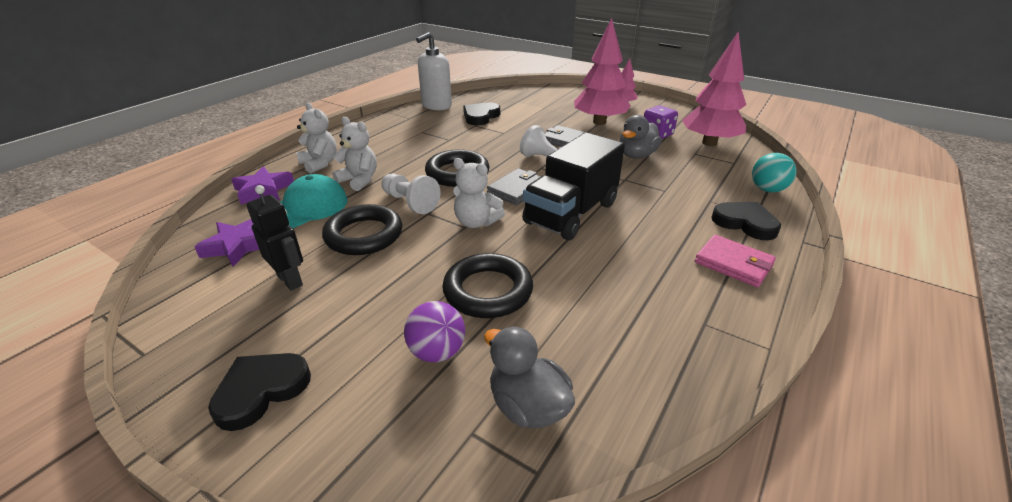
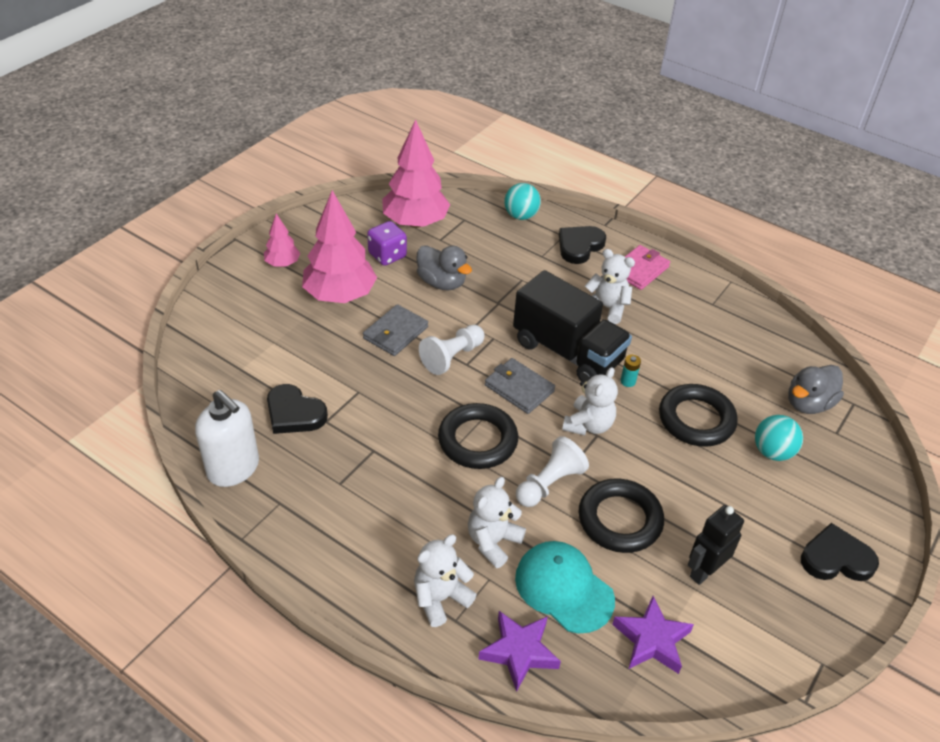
camera: 90 degrees left, 10 degrees up
(261, 390) = (836, 558): black heart -> black heart turned 135 degrees clockwise
(437, 352) = (772, 452): purple ball -> turquoise ball
(538, 247) = (628, 381): none -> turquoise battery
(649, 237) = (606, 308): none -> white teddy bear

